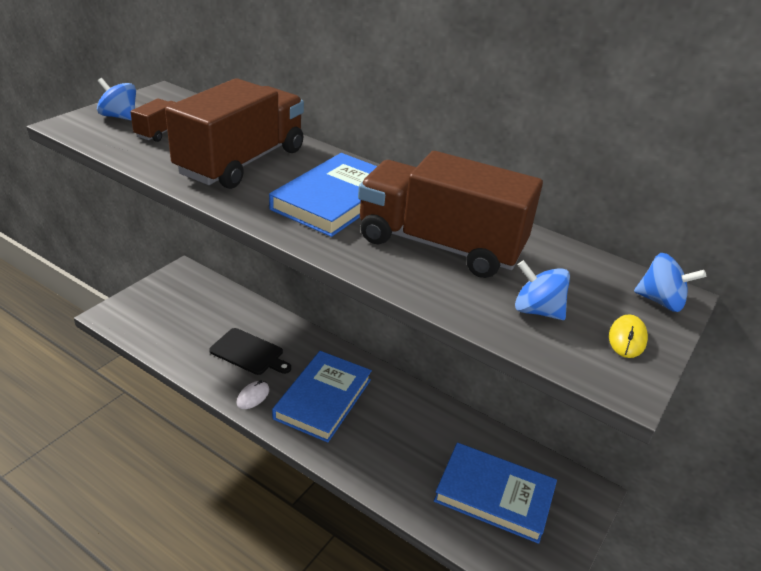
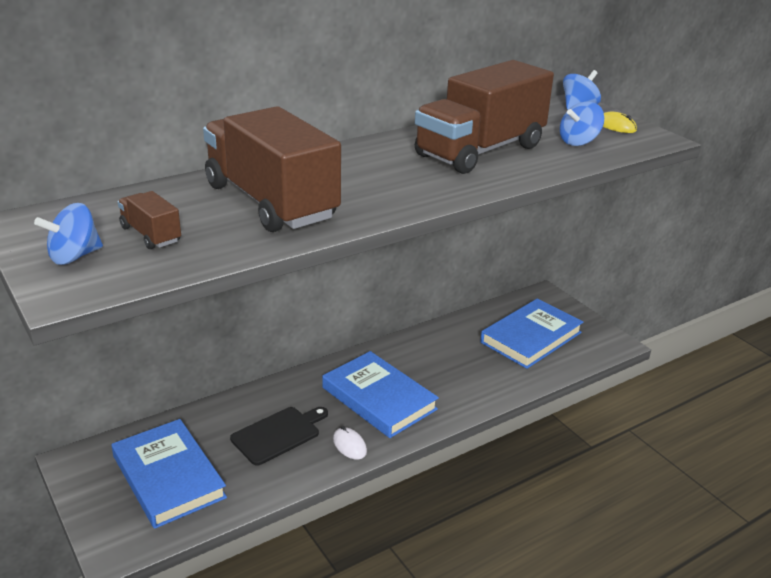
camera: 65 degrees left, 5 degrees down
(336, 199) = (381, 173): blue book -> blue book (168, 477)

